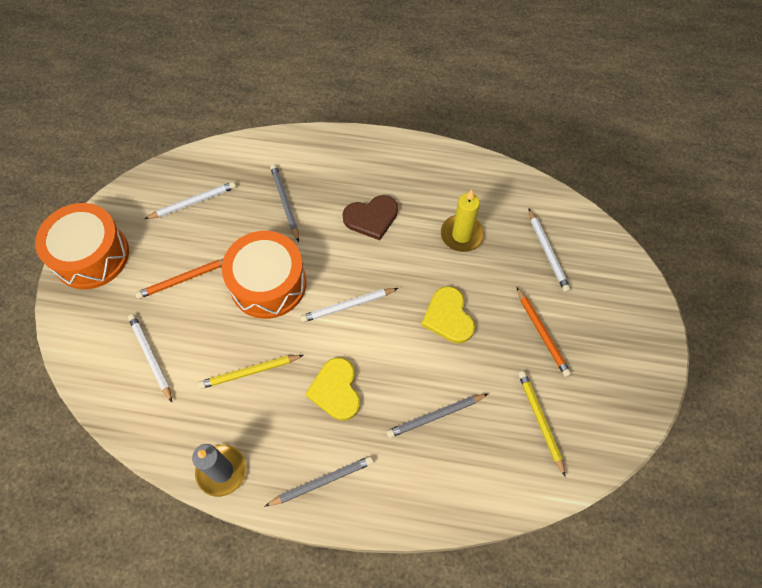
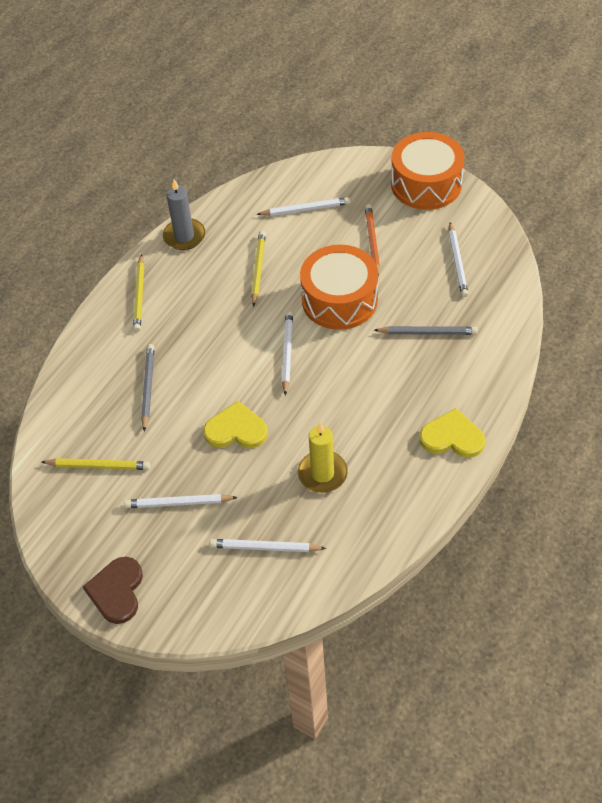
camera: 115 degrees right, 10 degrees down
(322, 481) = (139, 295): grey pencil -> yellow pencil
(336, 390) = (210, 323): yellow heart -> yellow heart (452, 437)
(371, 218) = (378, 400): brown heart -> brown heart (117, 591)
(542, 333) = (178, 503): orange pencil -> white pencil

